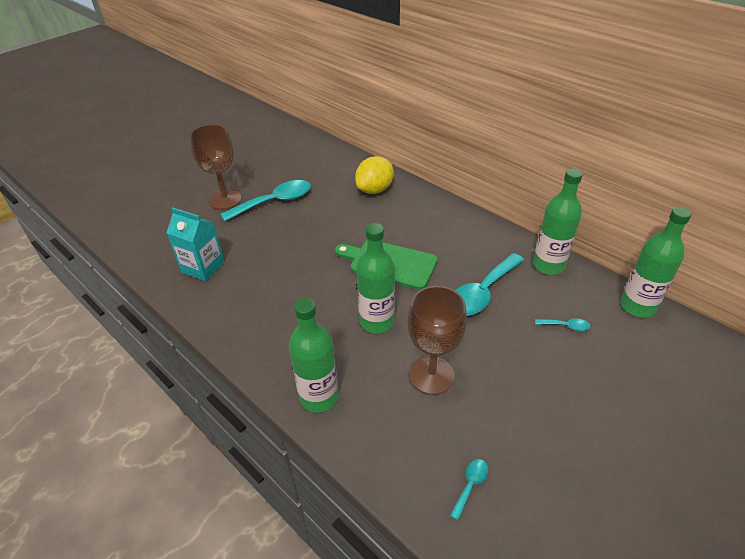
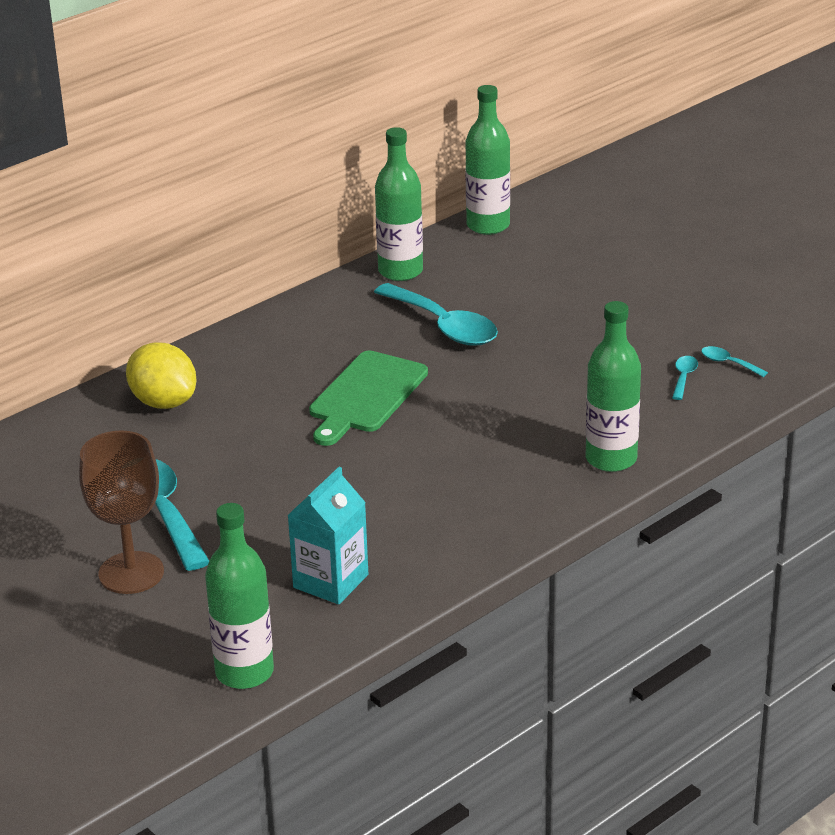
camera: 85 degrees left, 10 degrees down
(376, 322) = (486, 412): green bottle -> green bottle (244, 672)
(431, 375) = (582, 375): brown goblet -> none
(566, 326) = (513, 276): turquoise spoon -> turquoise spoon (683, 377)

